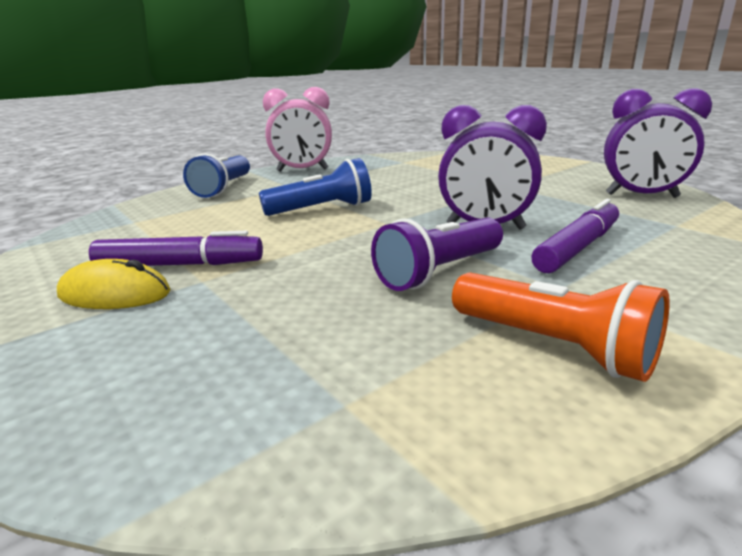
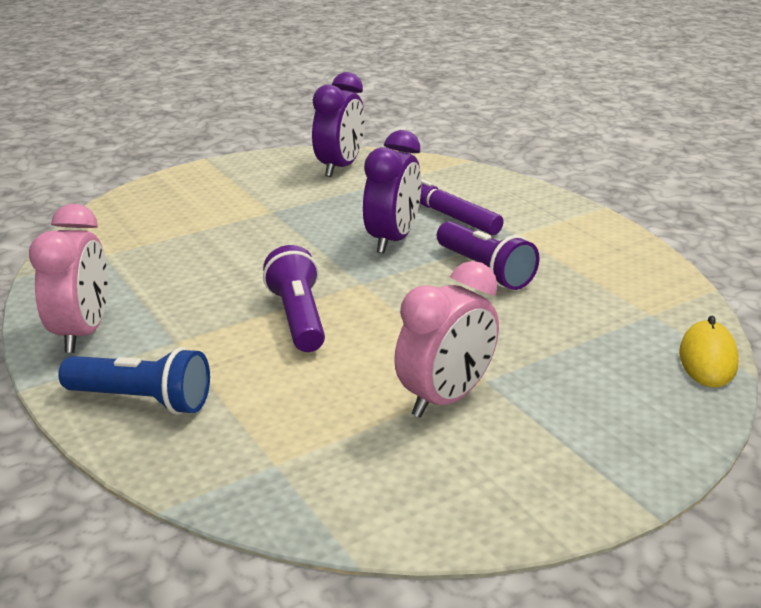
camera: 85 degrees left, 5 degrees up
(115, 294) = (510, 427): yellow mouse -> yellow mouse (707, 359)
(179, 265) = (445, 398): purple marker -> pink clock
(322, 209) = (298, 317): blue flashlight -> purple flashlight
(553, 346) = (589, 250): orange flashlight -> none

